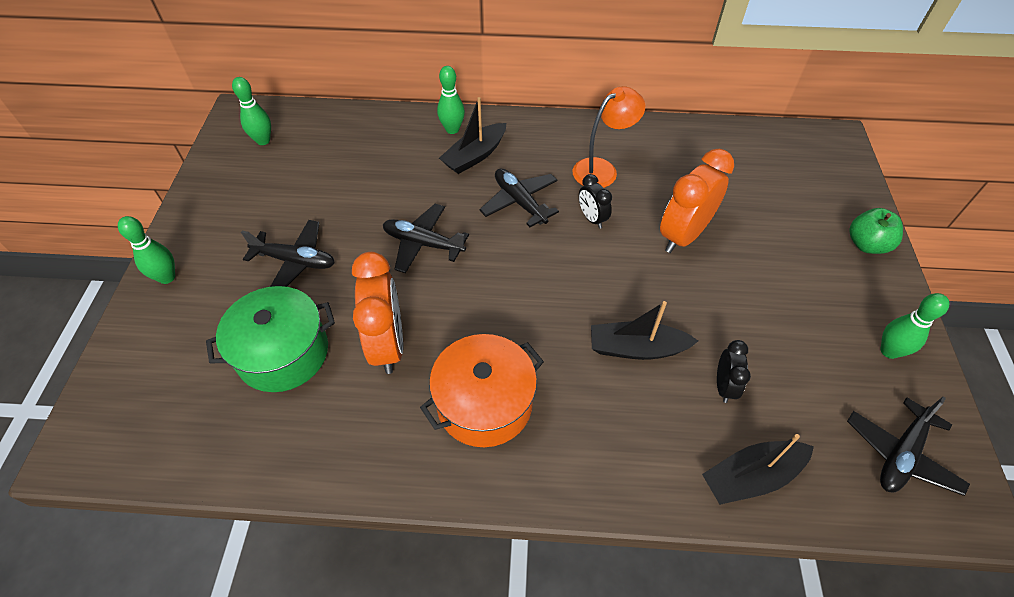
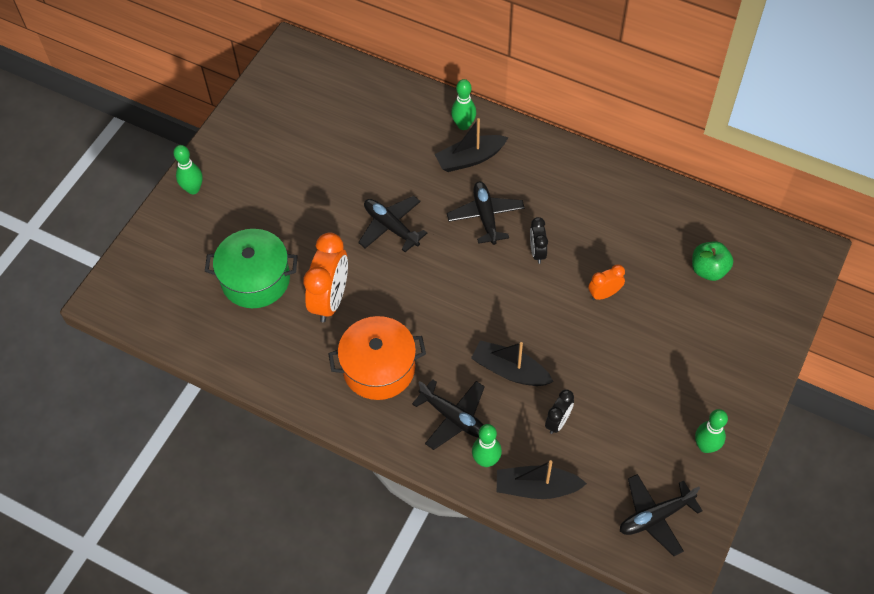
camera: 25 degrees right, 5 degrees up
(263, 140) = (301, 85): green bowling pin -> green bowling pin (486, 460)
(295, 261) = (289, 208): black plane -> black plane (453, 417)
(602, 169) = (572, 209): orange lamp -> none
(683, 235) = (604, 294): orange clock -> orange clock, size x0.52
(866, 244) = (757, 358): green apple -> green apple (708, 270)

